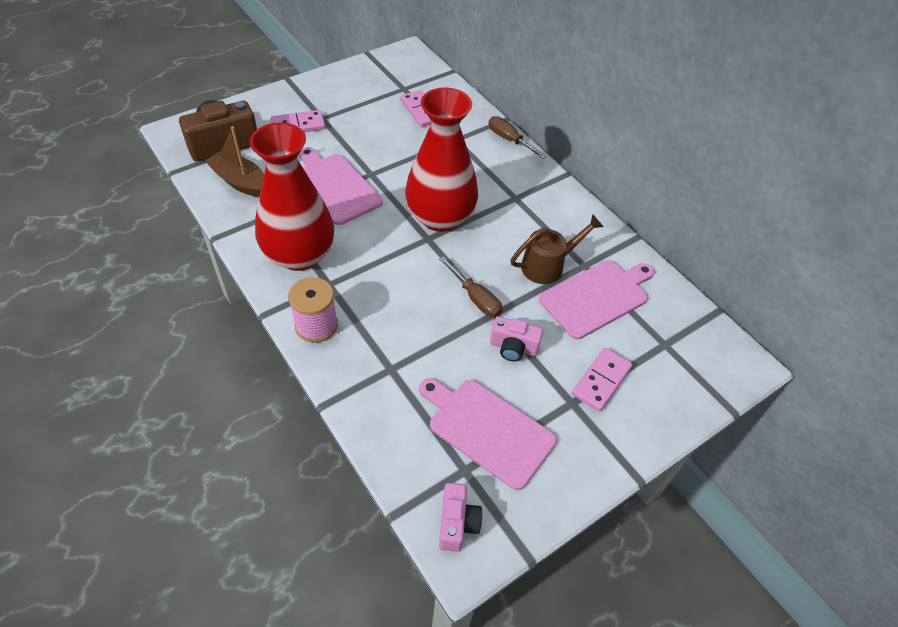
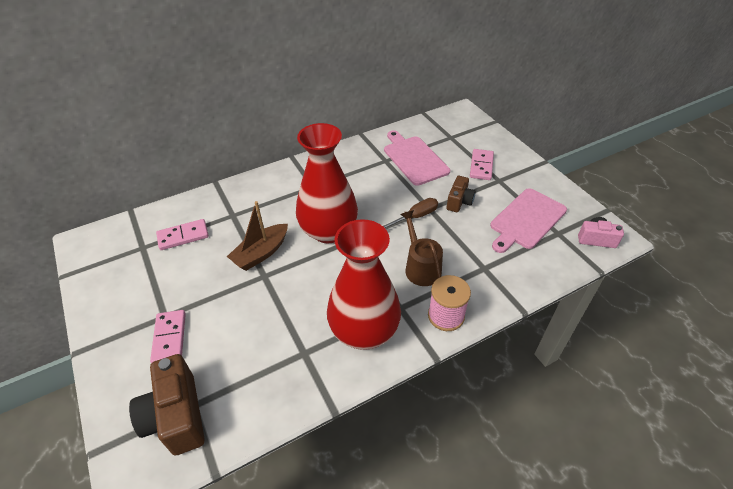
camera: 80 degrees left, 5 degrees down
(241, 182) = (251, 390): brown boat -> brown boat (261, 253)
(335, 186) = (276, 303): pink cutting board -> none
(509, 140) = (243, 183): brown screwdriver -> none
(513, 348) = (459, 202): pink camera -> brown camera
(548, 265) = (385, 177): brown watering can -> brown watering can (420, 266)
(601, 381) = (481, 166): pink domino -> pink domino turned 60 degrees clockwise

